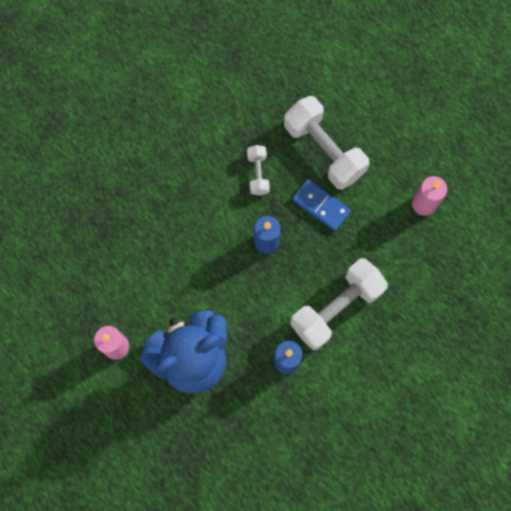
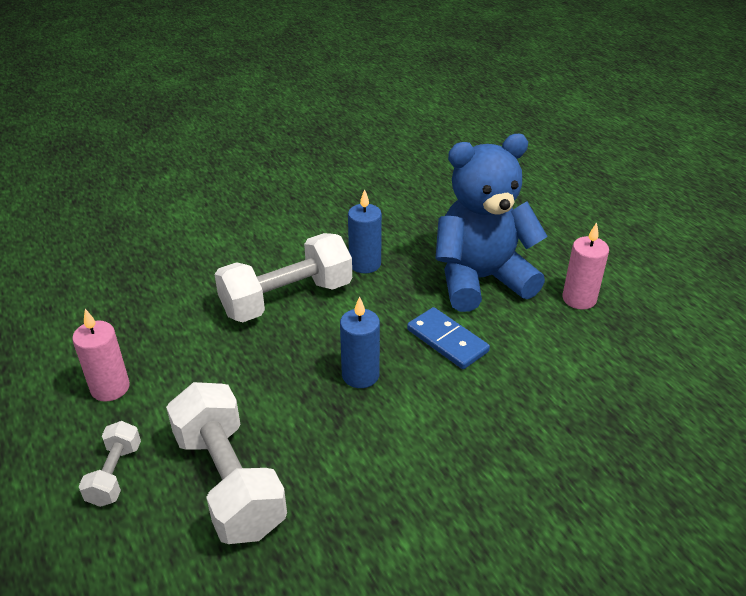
camera: 170 degrees left, 35 degrees down
(258, 174) = (351, 463): white dumbbell -> white dumbbell (115, 474)
(321, 206) = (265, 406): blue domino -> blue domino (447, 340)

